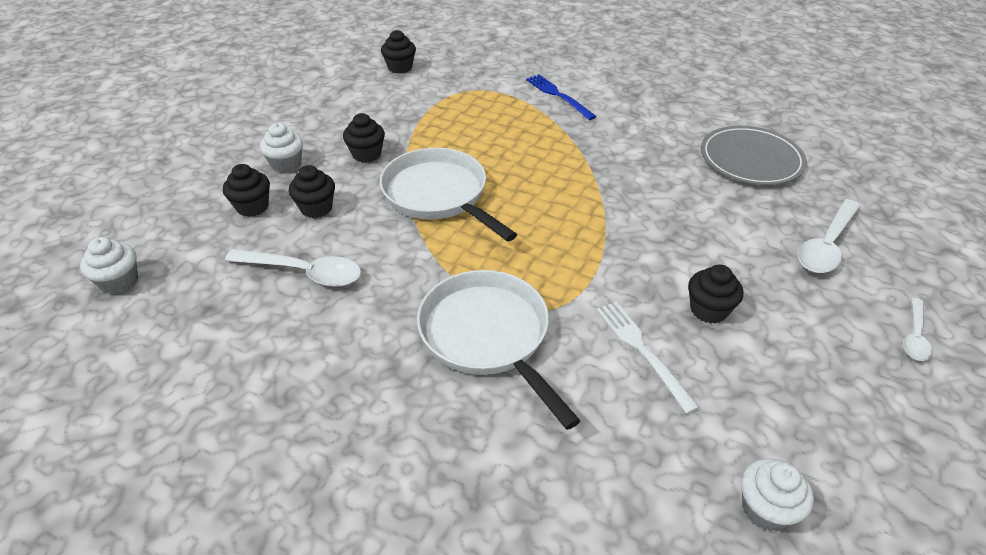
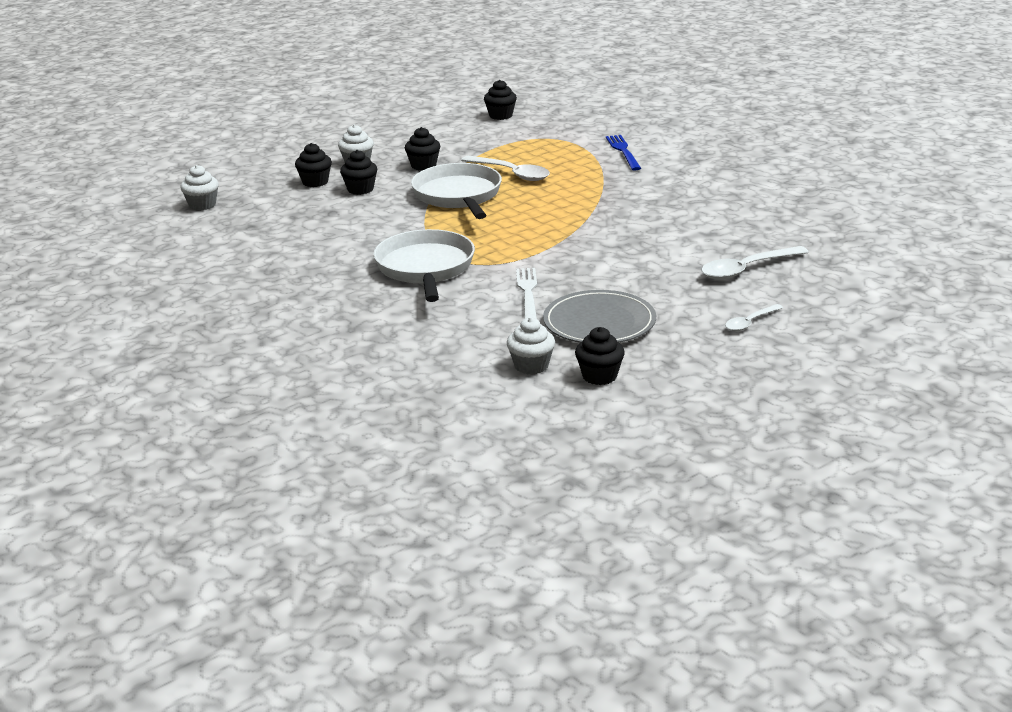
camera: 25 degrees right, 15 degrees down
(304, 272) = (325, 220): white spoon -> white spoon (511, 173)
(708, 310) = (602, 284): black cupcake -> black cupcake (599, 376)
(751, 159) = (750, 213): grey plate -> grey plate (599, 323)

